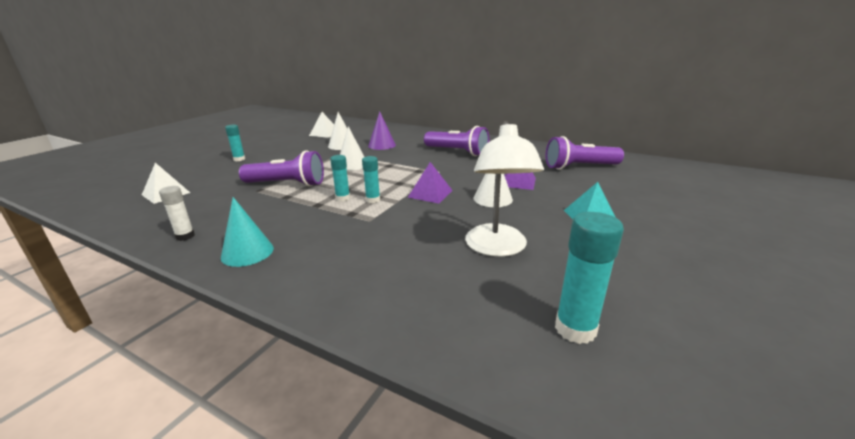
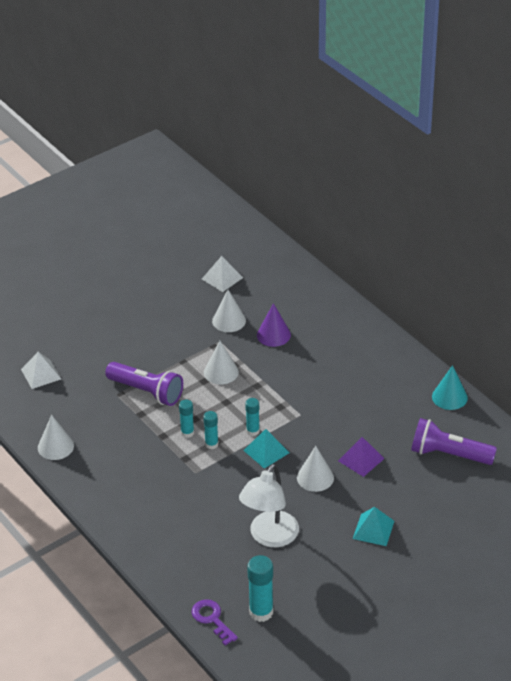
camera: 25 degrees right, 15 degrees up
(185, 236) = (55, 446): white glue stick -> white cone
(239, 159) = (112, 322): turquoise glue stick -> turquoise glue stick (253, 431)
(247, 252) = (96, 481): turquoise cone -> turquoise cone (449, 397)
(430, 194) = (266, 451): purple pyramid -> turquoise pyramid
(457, 152) = (347, 379): purple flashlight -> none
(516, 366) = (212, 619): none -> purple key

